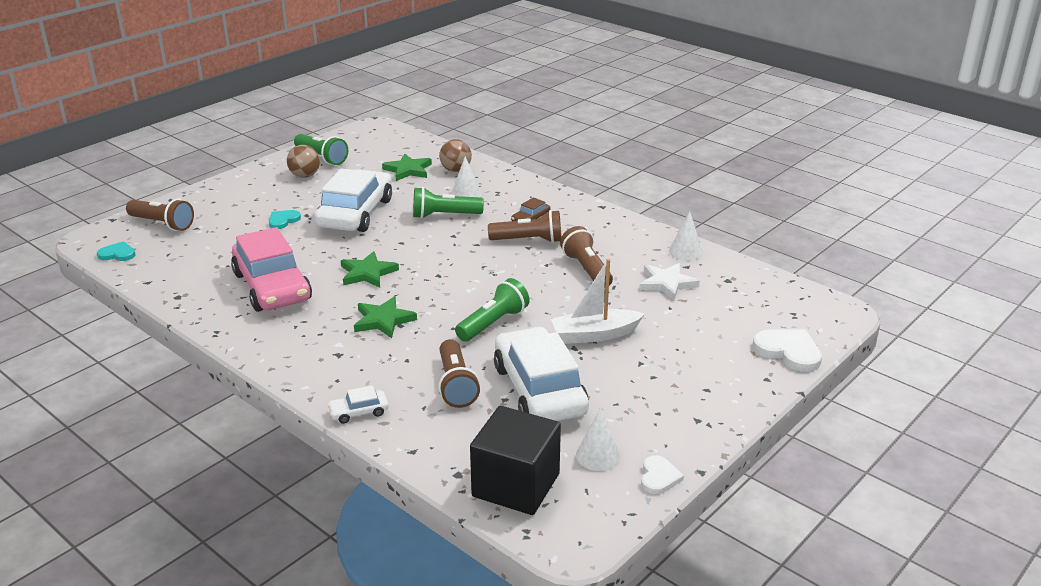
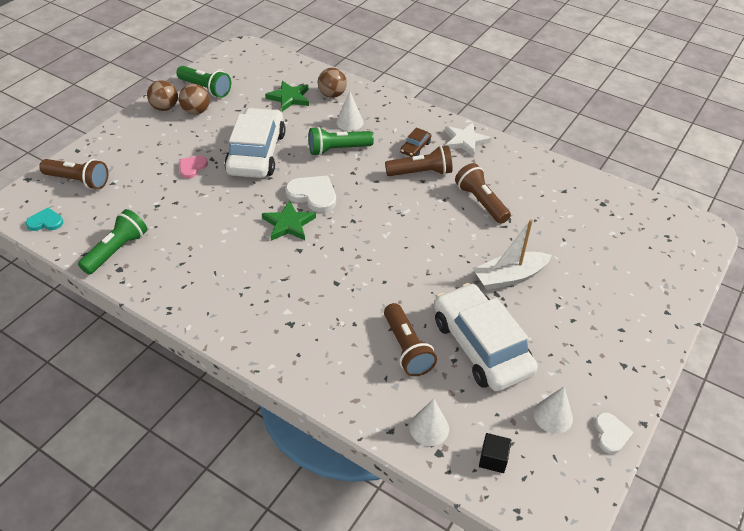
camera: 10 degrees left, 15 degrees up
(272, 287) = (205, 248): pink car -> none
(273, 171) = (165, 108): none -> brown ball
(283, 220) = (192, 167): turquoise heart -> pink heart
(359, 412) = (329, 390): white car -> none
(383, 320) = (319, 279): green star -> none
(493, 323) = (418, 273): green flashlight -> green flashlight (117, 250)
(516, 485) = (493, 459): black cube -> black cube, size x0.42
(667, 283) = (553, 212): white star -> white star (465, 141)
(685, 251) = (558, 174): white cone -> white cone (429, 428)
(788, 351) = (676, 279): white heart -> white heart (313, 195)

